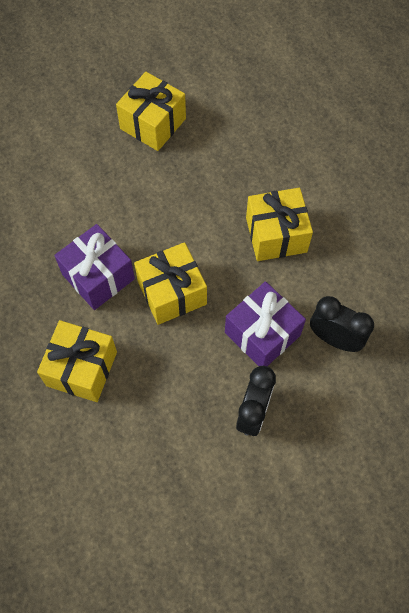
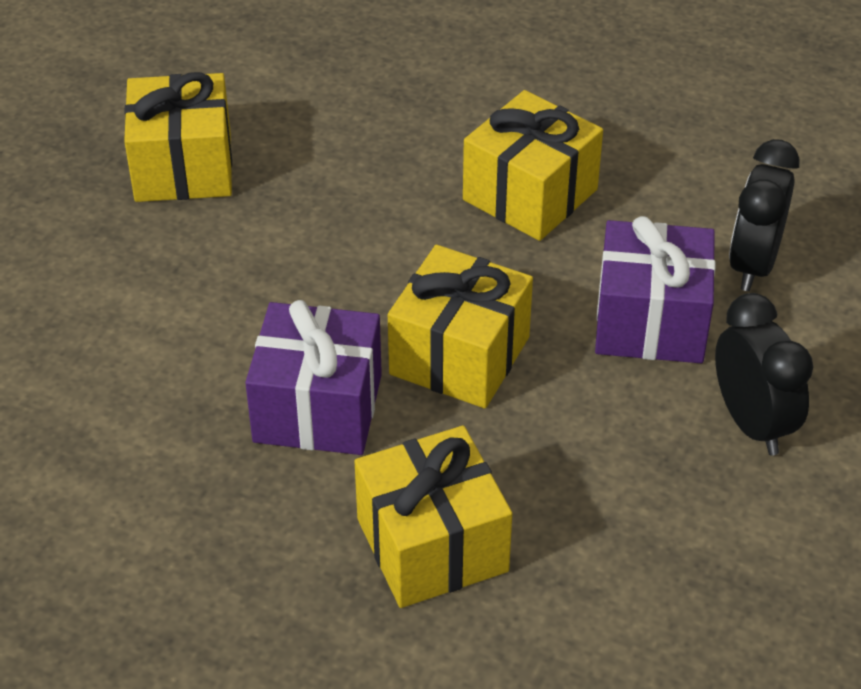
camera: 40 degrees left, 20 degrees down
(334, 339) = (753, 264): black clock -> black clock turned 60 degrees counterclockwise

